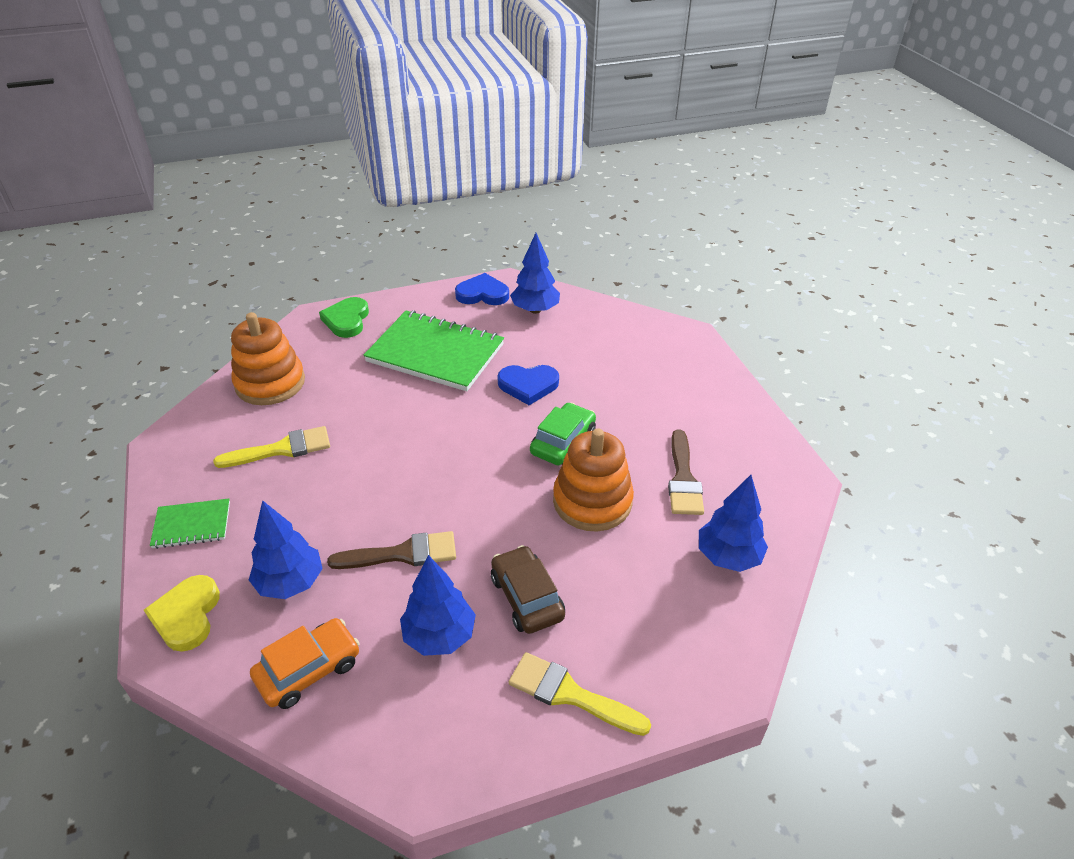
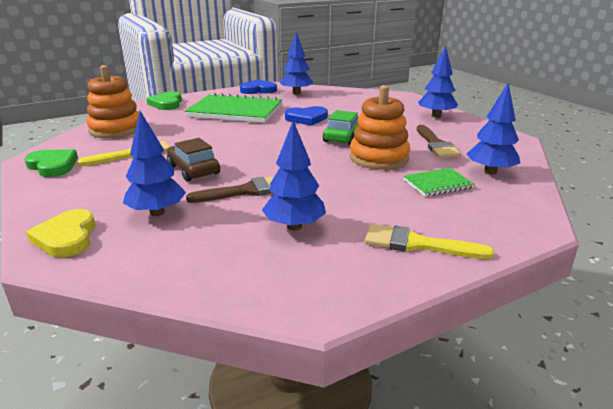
camera: 10 degrees left, 15 degrees down
(184, 463) = (53, 166): none -> green heart
(192, 525) = (64, 193): green notebook -> green notebook (437, 184)
(309, 670) = (187, 255): orange car -> none
(527, 597) = (355, 202): brown car -> brown car (193, 170)
(715, 401) = (436, 116): none -> blue tree

